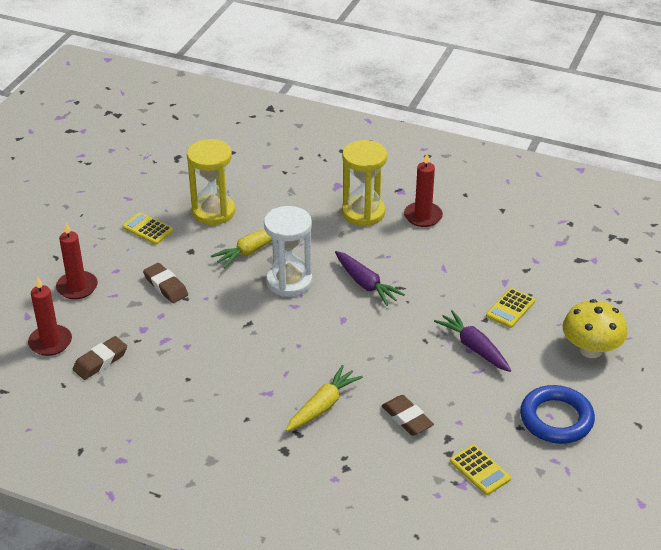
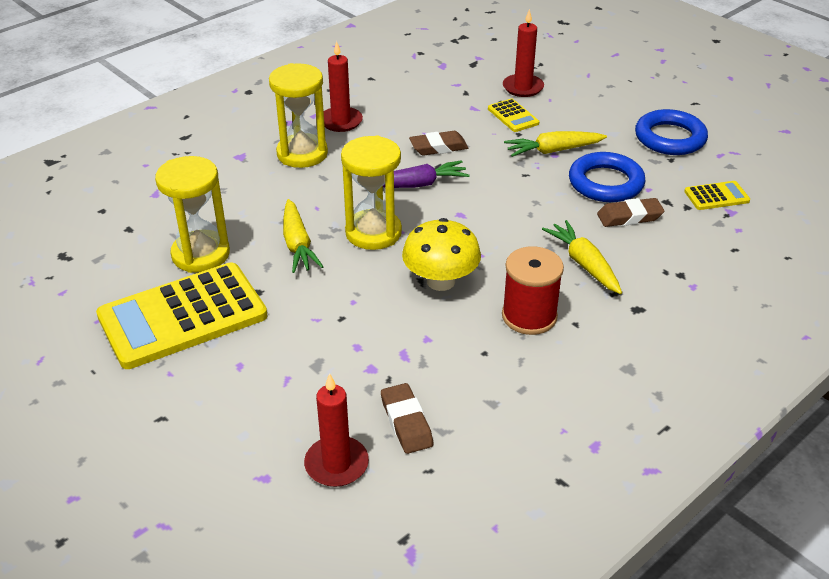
camera: 65 degrees left, 0 degrees up
(77, 287) = (243, 411): red candle -> red candle (523, 87)
(148, 229) = (183, 316): yellow calculator -> yellow calculator, size x2.30
(166, 286) = (306, 328): brown eraser -> brown eraser (438, 147)
(240, 391) = (529, 316): none -> red spool
(289, 282) = (373, 233): white hourglass -> yellow hourglass
(448, 392) = (605, 183): none -> blue ring
(474, 347) = (553, 151): purple carrot -> yellow carrot
(591, 349) = (593, 95): yellow mushroom -> yellow mushroom (441, 281)

